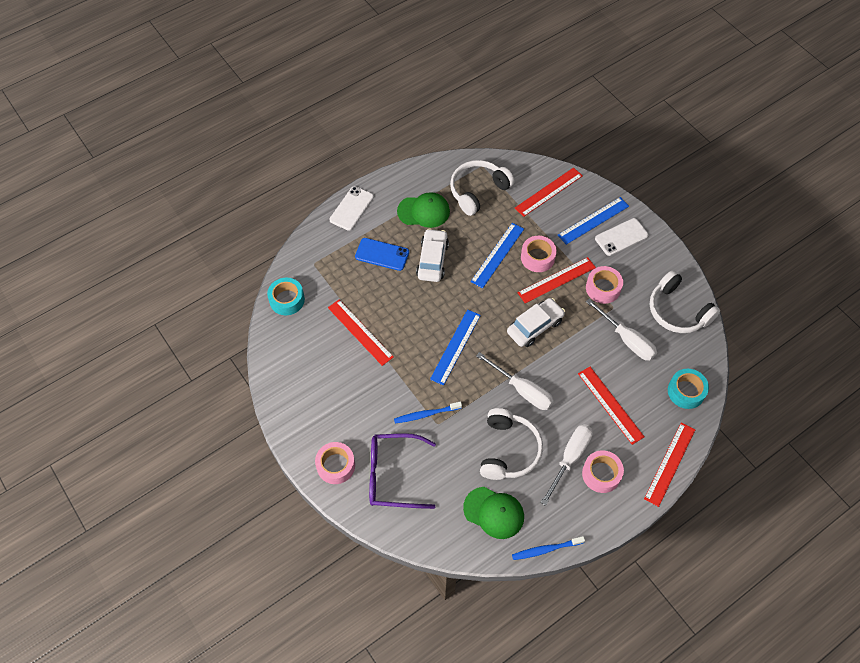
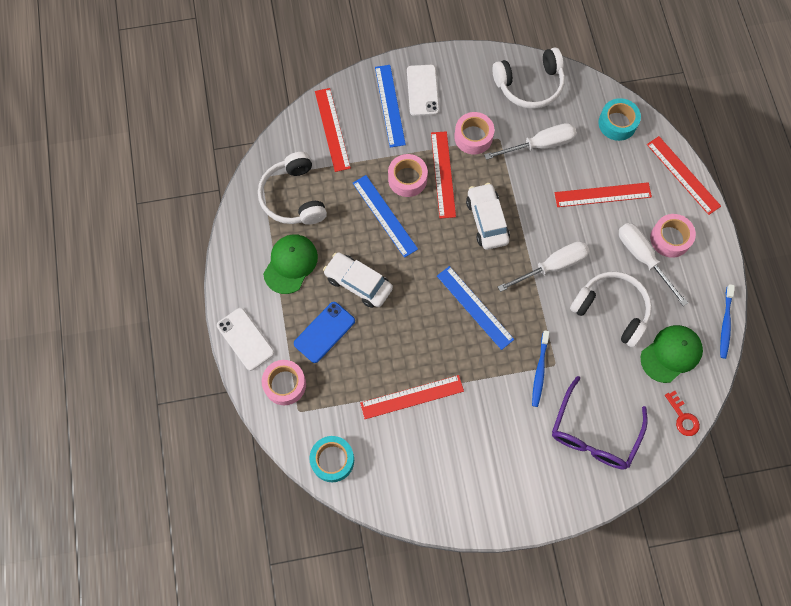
camera: 65 degrees left, 10 degrees up
(336, 465) = (559, 487): pink tape -> pink tape (285, 384)
(441, 542) = (683, 417): none -> red key

